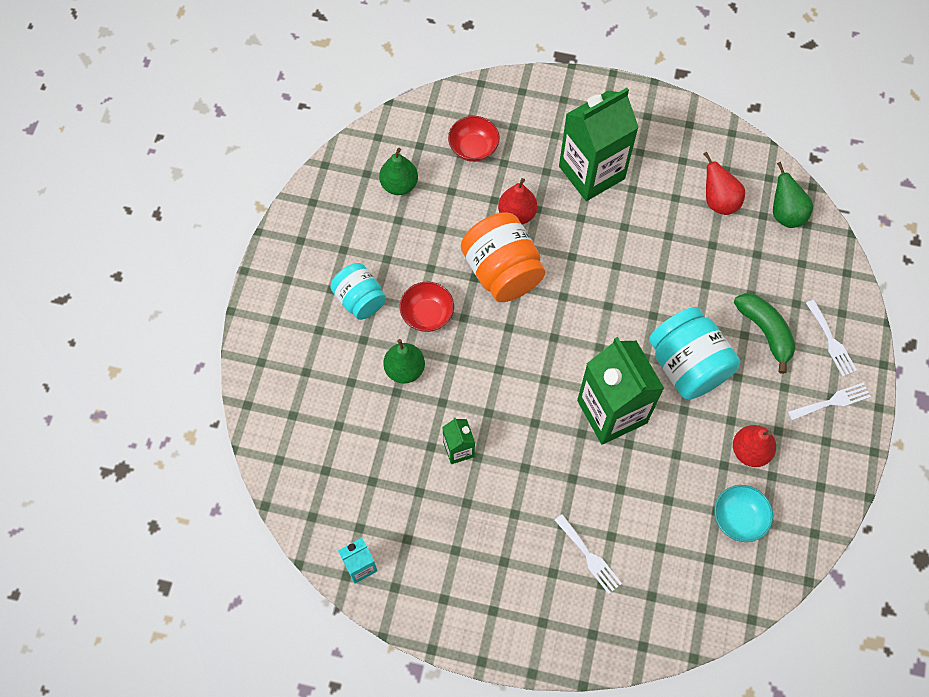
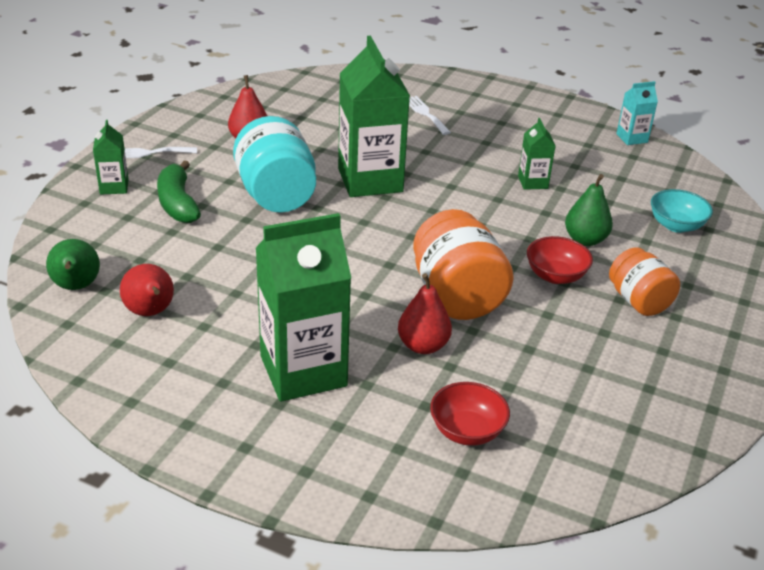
camera: 170 degrees left, 30 degrees down
(360, 299) = (638, 301): turquoise jar -> orange jar
(399, 185) = (584, 406): green pear -> none
(738, 518) = (284, 111): turquoise bowl -> turquoise bowl (676, 225)
(831, 341) = (114, 187): white fork -> green carton

